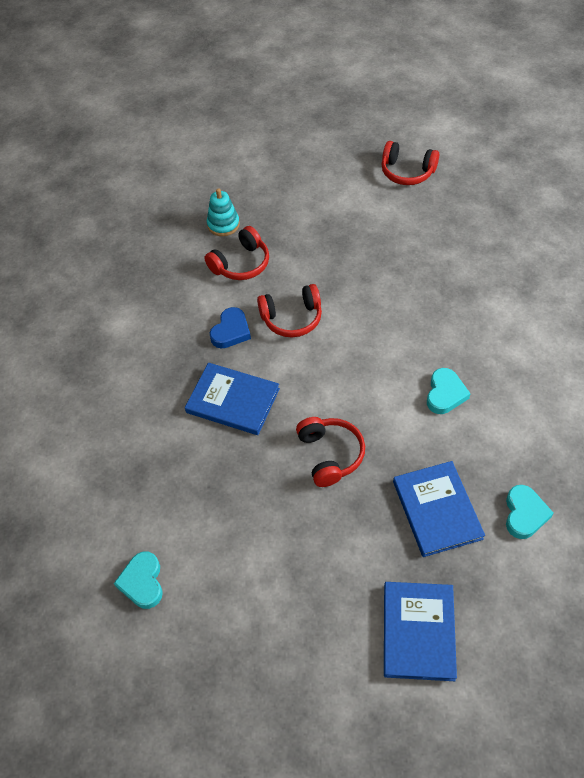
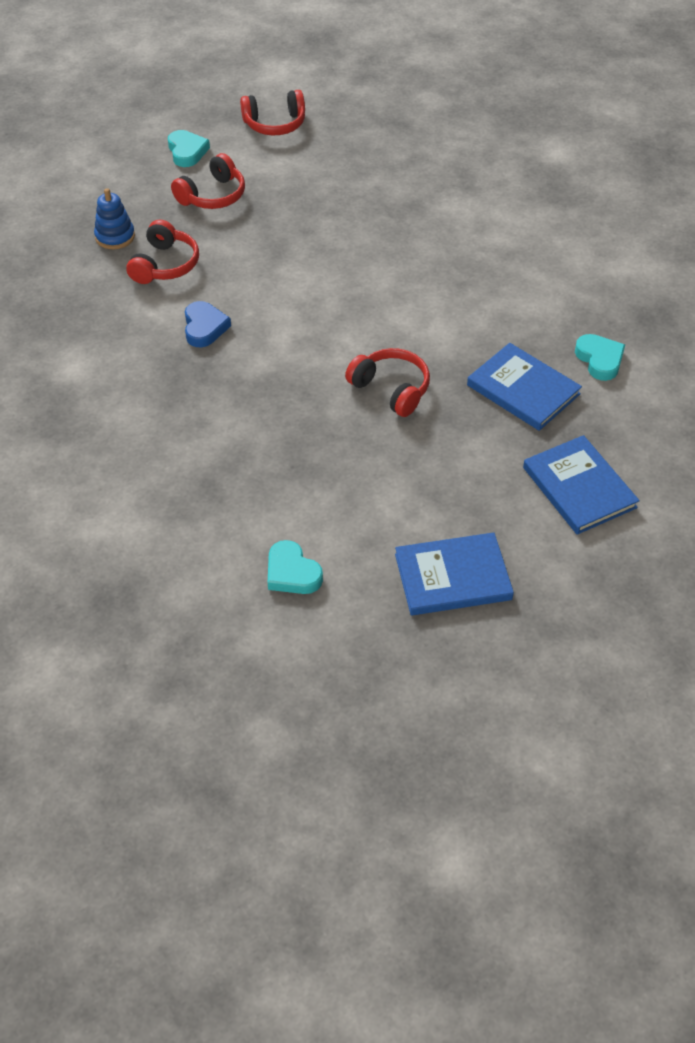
camera: 35 degrees left, 5 degrees down
(223, 224) = (115, 236): turquoise stacking toy -> blue stacking toy
(233, 400) = (257, 385): blue book -> blue book (453, 577)
(292, 318) = (259, 292): red headphones -> red headphones (212, 195)
(445, 394) = (459, 296): turquoise heart -> turquoise heart (187, 152)

